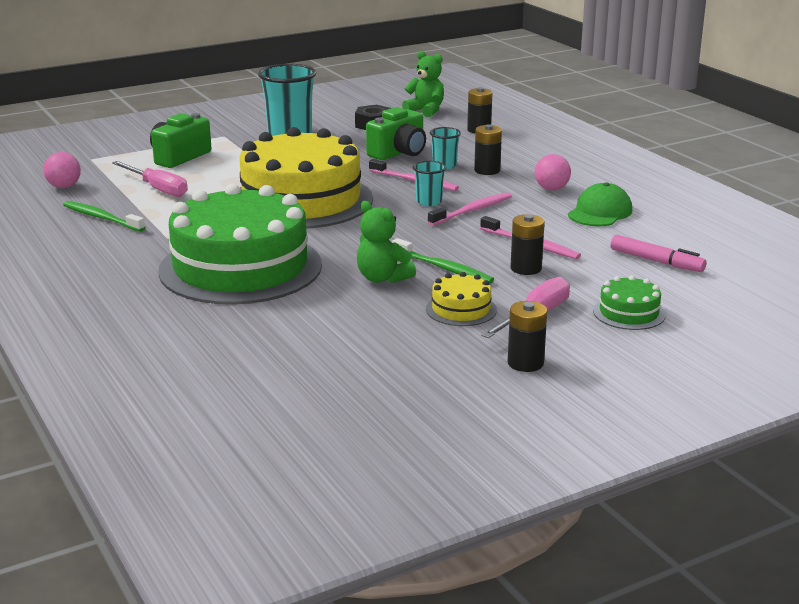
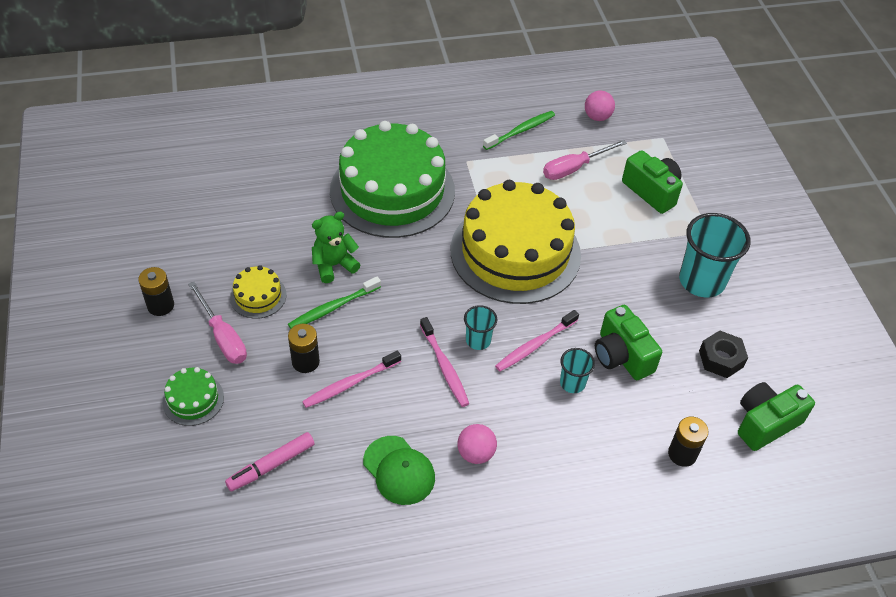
camera: 105 degrees right, 25 degrees up
(426, 111) = (765, 423): green teddy bear -> green camera
(487, 170) = (546, 415): black battery -> none

